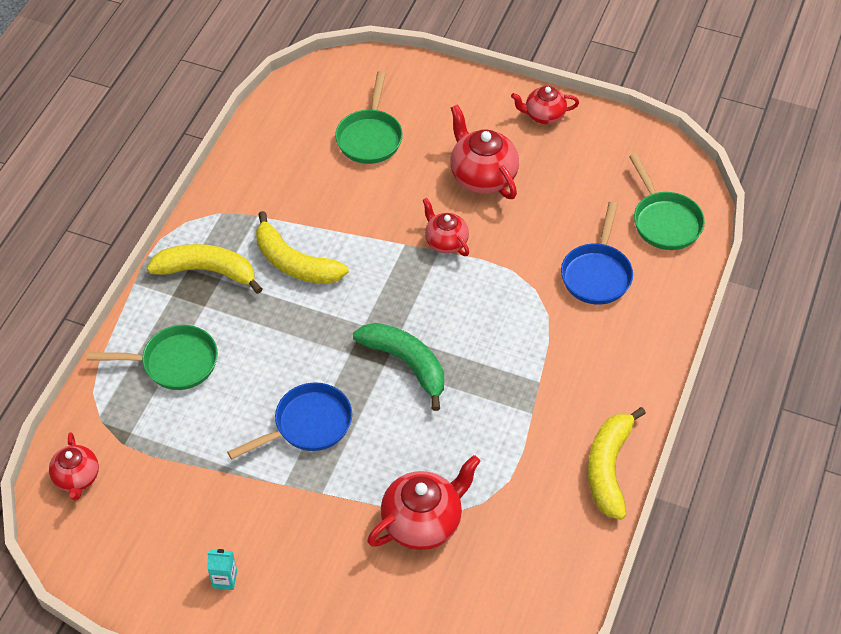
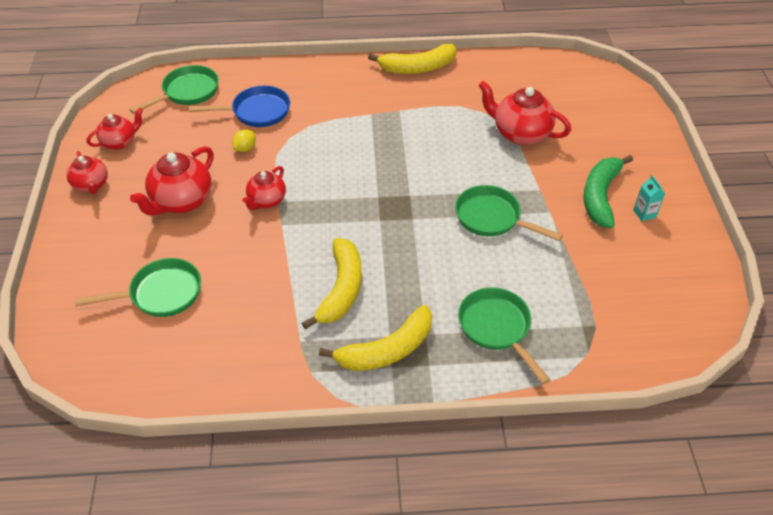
camera: 115 degrees left, 5 degrees down
(77, 478) = (649, 342): red teapot -> red teapot (120, 142)
(207, 271) = (386, 350): yellow banana -> yellow banana turned 105 degrees counterclockwise
(307, 425) = (492, 218): blue pan -> green pan
(406, 364) = (400, 183): green banana -> green banana (600, 196)
(537, 247) = (245, 148): none -> yellow lemon

